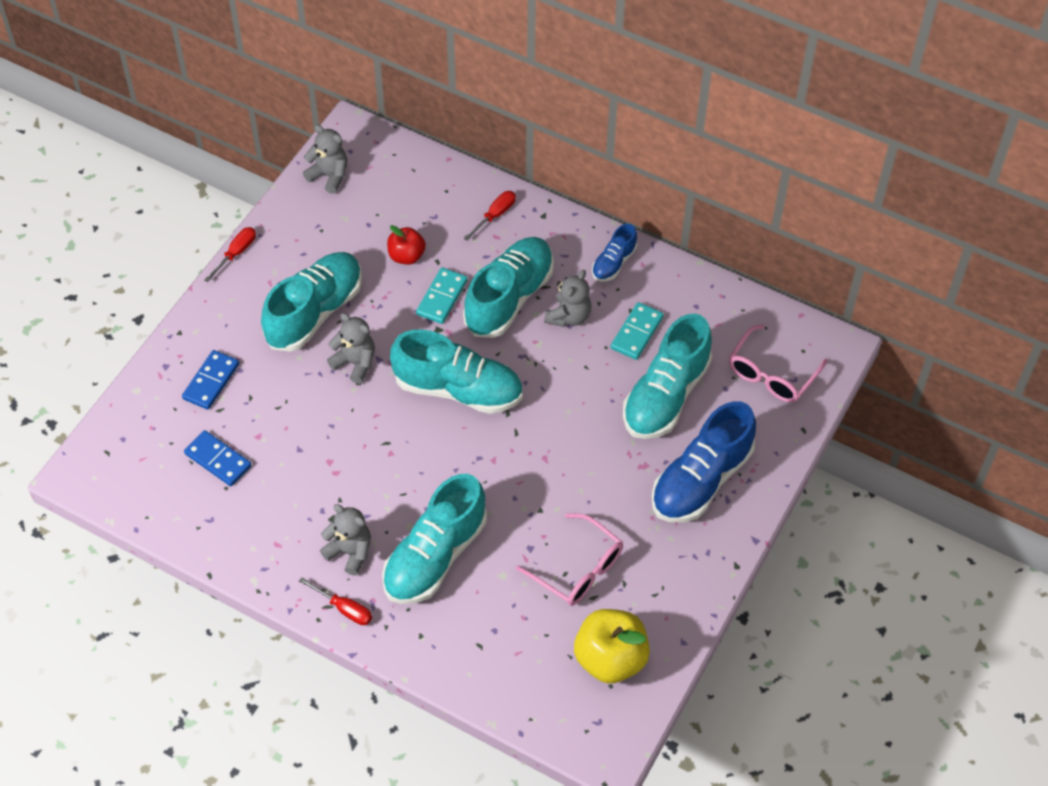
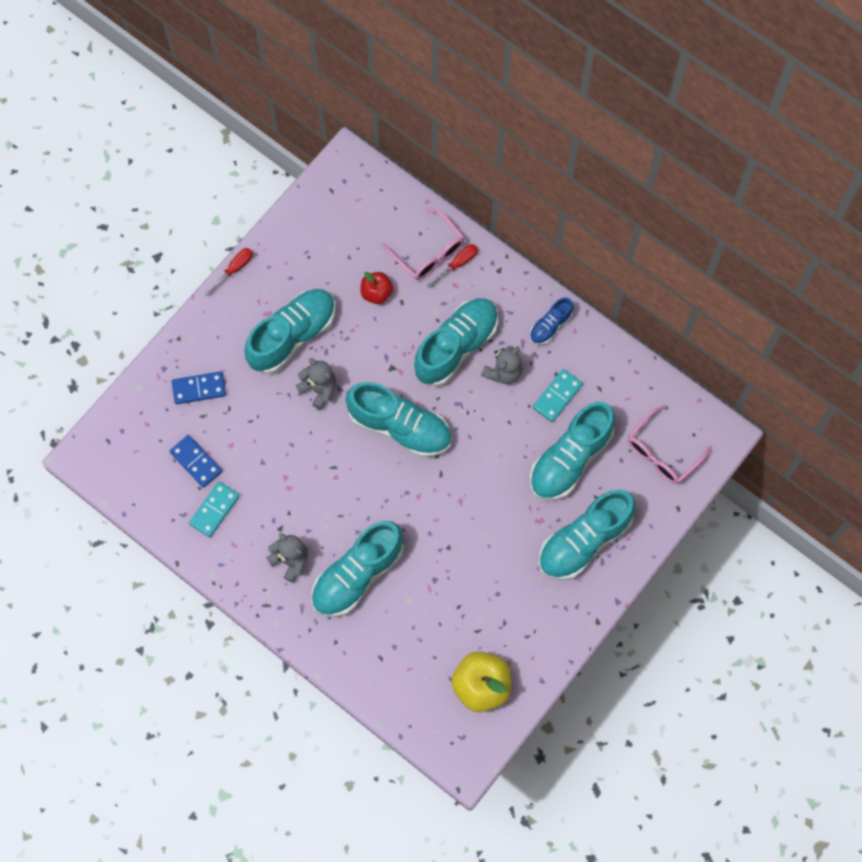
camera: 10 degrees right, 15 degrees up
(211, 381) = (199, 388): blue domino -> blue domino turned 45 degrees clockwise
(329, 176) = (322, 203): grey teddy bear -> none
(344, 608) = (279, 609): red screwdriver -> none
(441, 297) = (400, 338): turquoise domino -> turquoise domino (214, 510)
(577, 568) = (469, 604): pink glasses -> pink glasses (428, 252)
(701, 480) = (584, 541): blue shoe -> turquoise shoe

